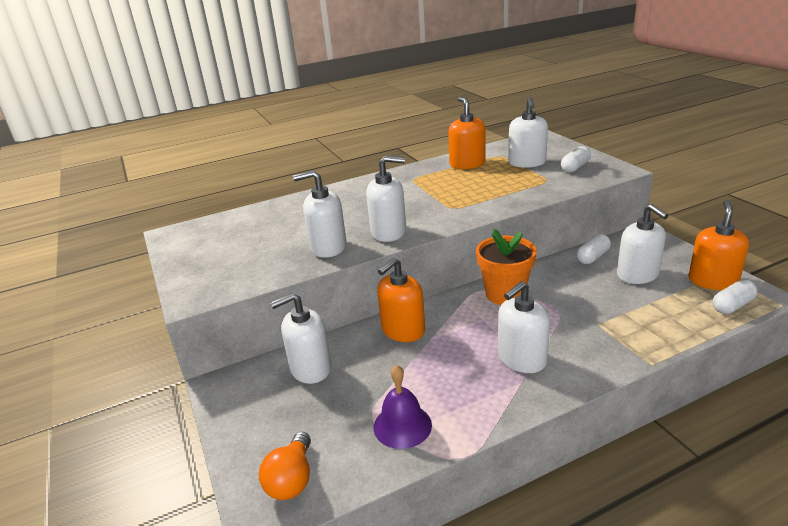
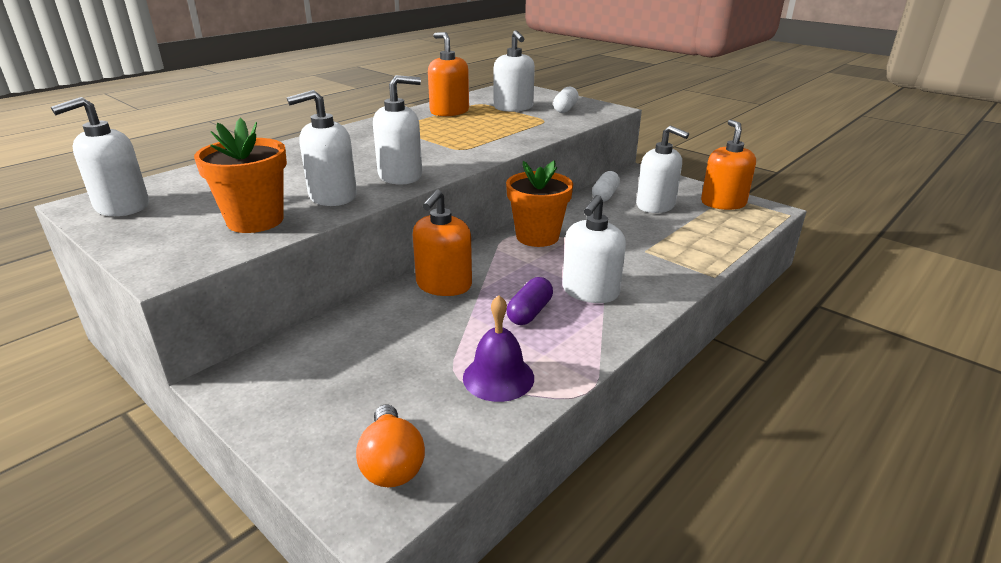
camera: 25 degrees left, 0 degrees up
(265, 264) = (255, 221): none -> orange flower pot
(310, 368) = (349, 341): white soap dispenser -> white soap dispenser (122, 206)
(458, 370) = (529, 312): none -> purple capsule
(732, 305) = (751, 220): white capsule -> none

